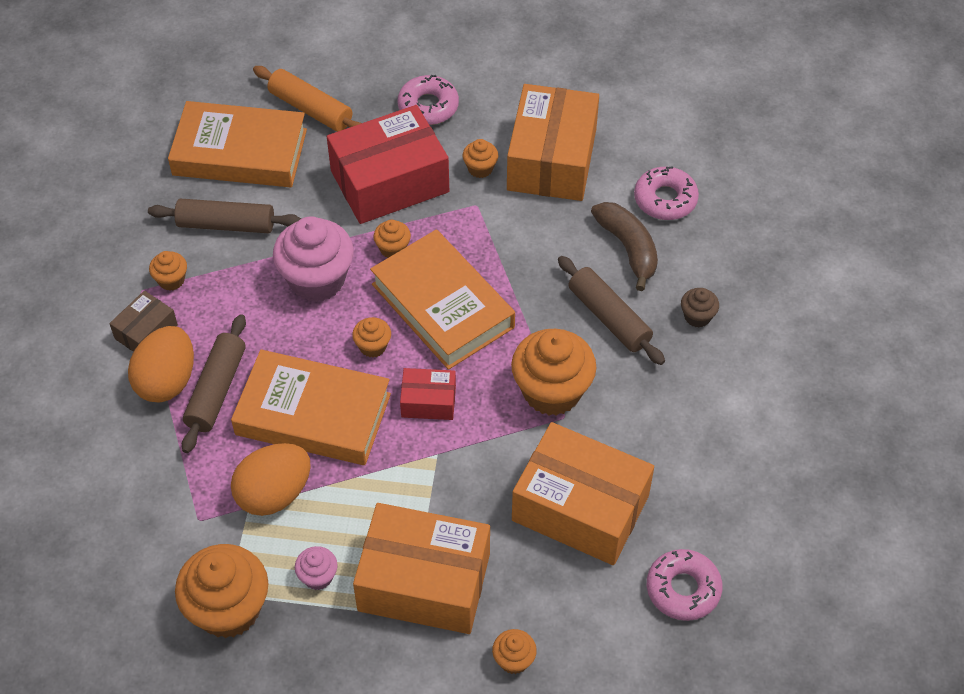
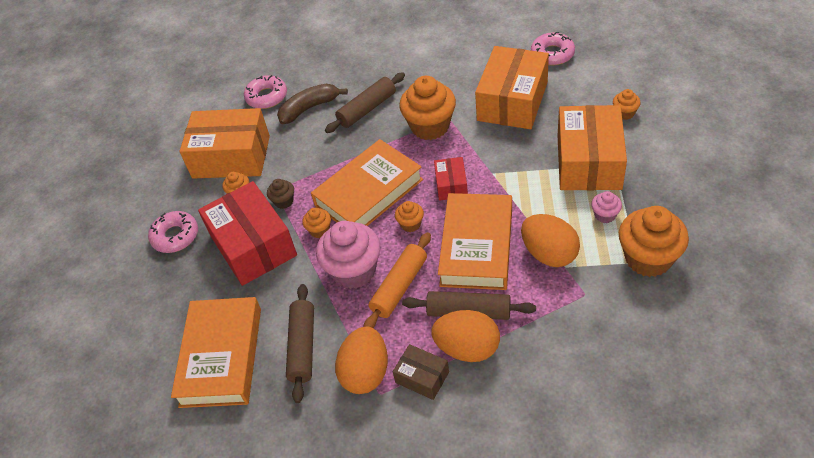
camera: 90 degrees left, 5 degrees down
(171, 280) = (365, 373): orange cupcake -> orange egg
(311, 109) = (173, 315): orange rolling pin -> orange rolling pin (399, 287)
(697, 317) = (361, 71): brown cupcake -> brown cupcake (284, 201)

